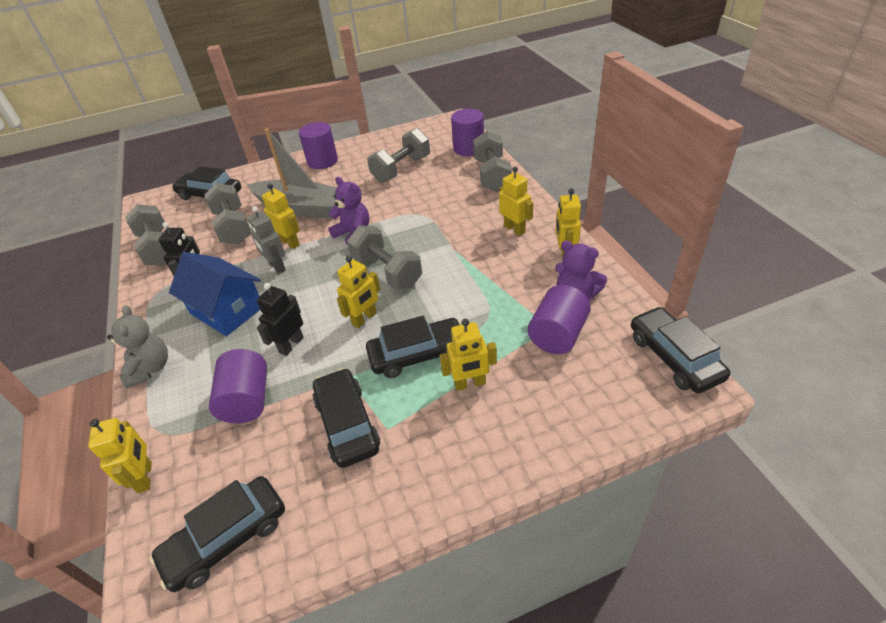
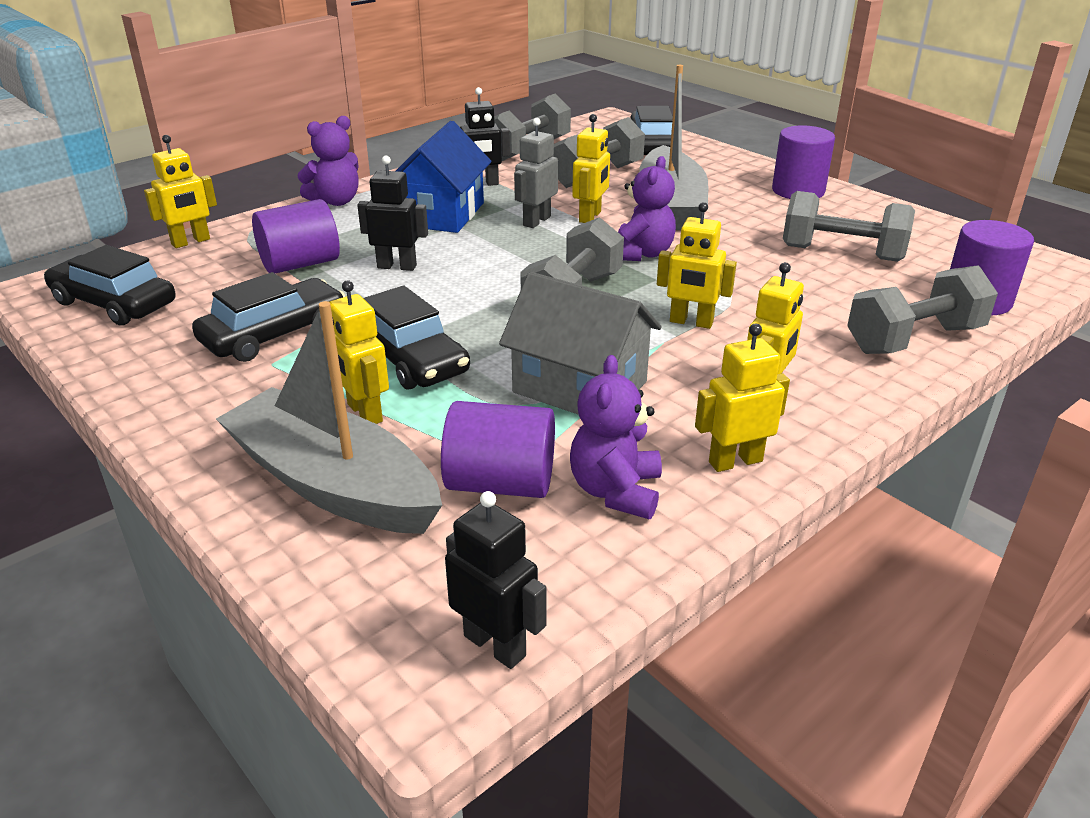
camera: 65 degrees right, 10 degrees down
(150, 368) = (335, 201): grey teddy bear -> purple teddy bear
(364, 319) = (464, 303): yellow robot -> yellow robot (691, 322)
(482, 288) = (580, 387): none -> grey house
(537, 405) = (333, 484): none -> grey boat
(674, 357) = (495, 645): black car -> black robot

